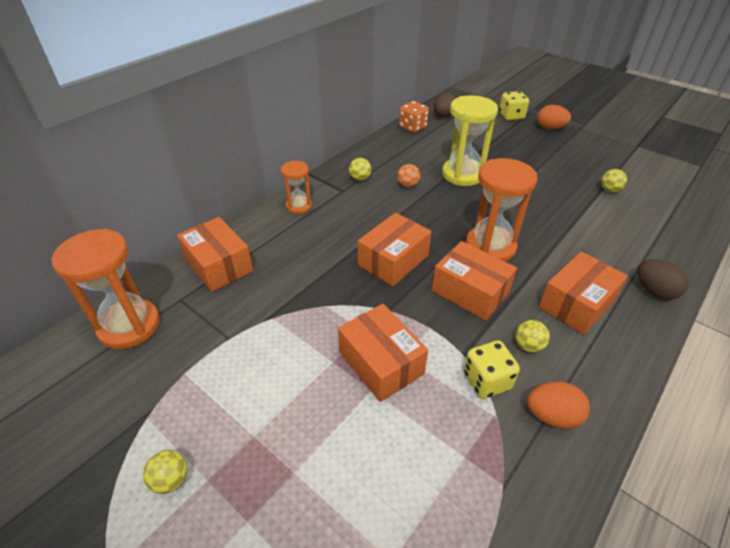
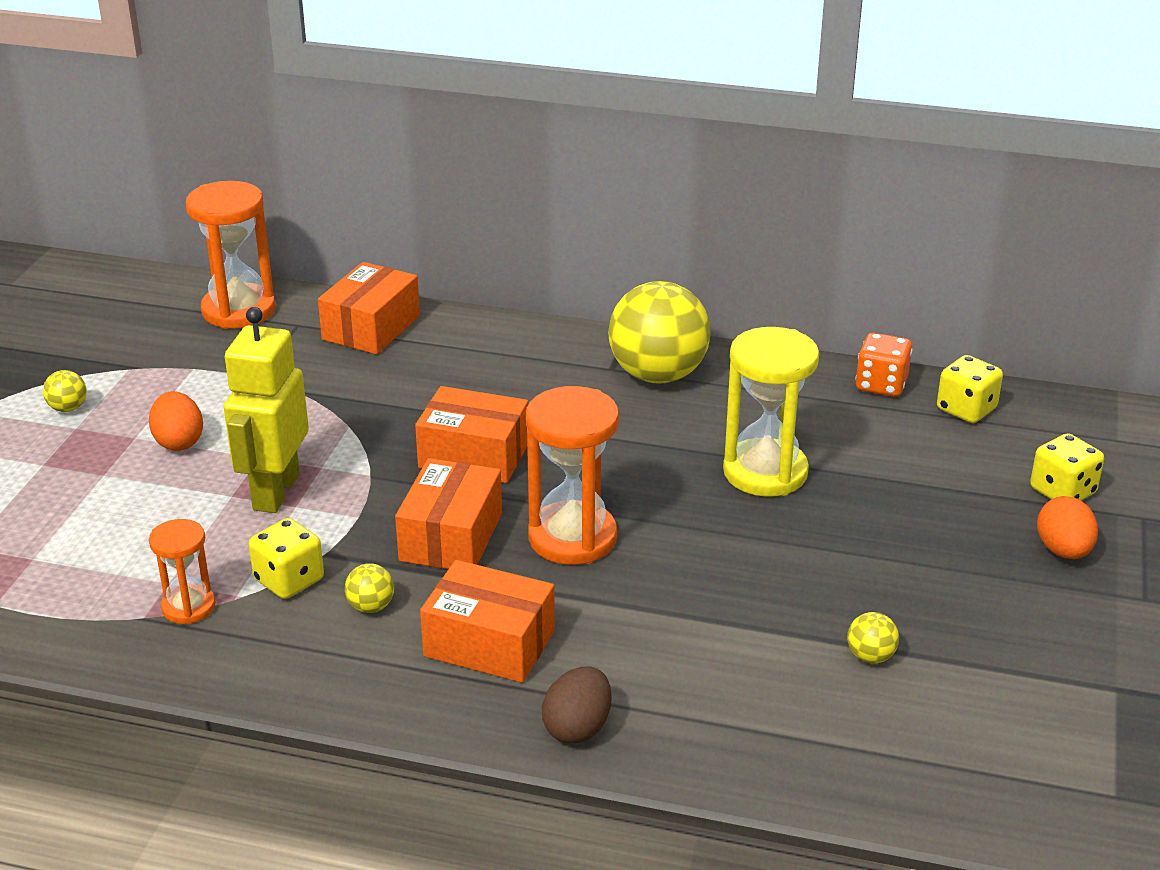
camera: 65 degrees right, 10 degrees down
(299, 206) = (539, 344): orange hourglass -> orange hourglass (188, 607)
(360, 178) = (658, 375): yellow ball -> yellow ball, size x2.48
(381, 363) = (275, 492): orange box -> yellow robot
(408, 185) = (680, 424): orange ball -> none
(444, 116) = (966, 409): brown egg -> yellow dice
(552, 416) = (258, 642): orange egg -> orange egg (179, 442)

